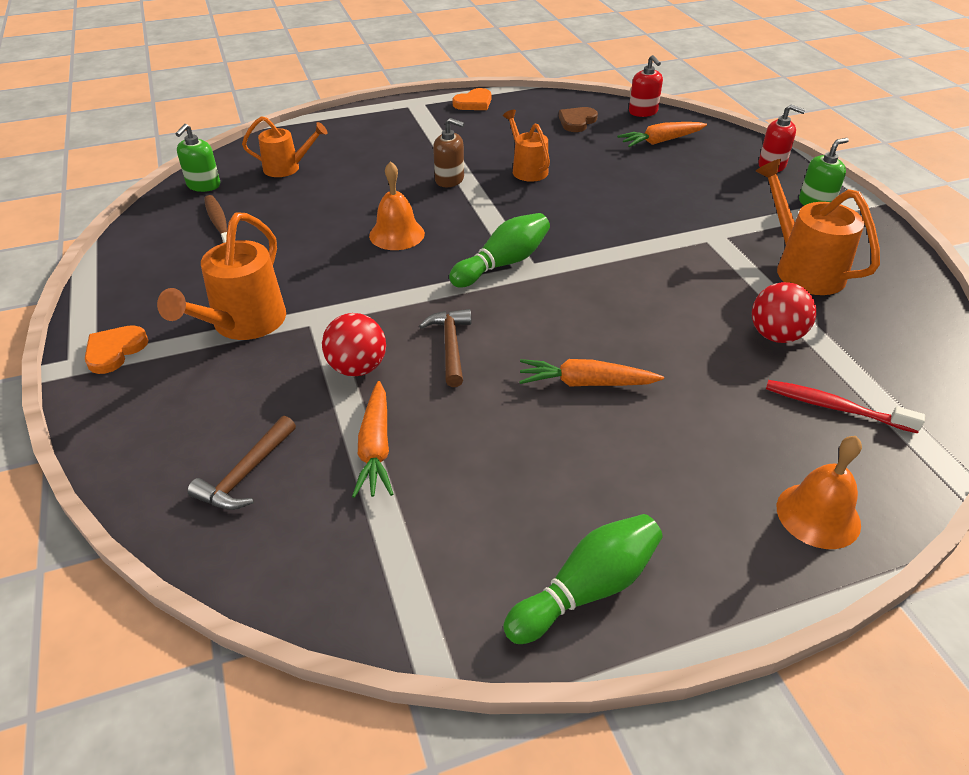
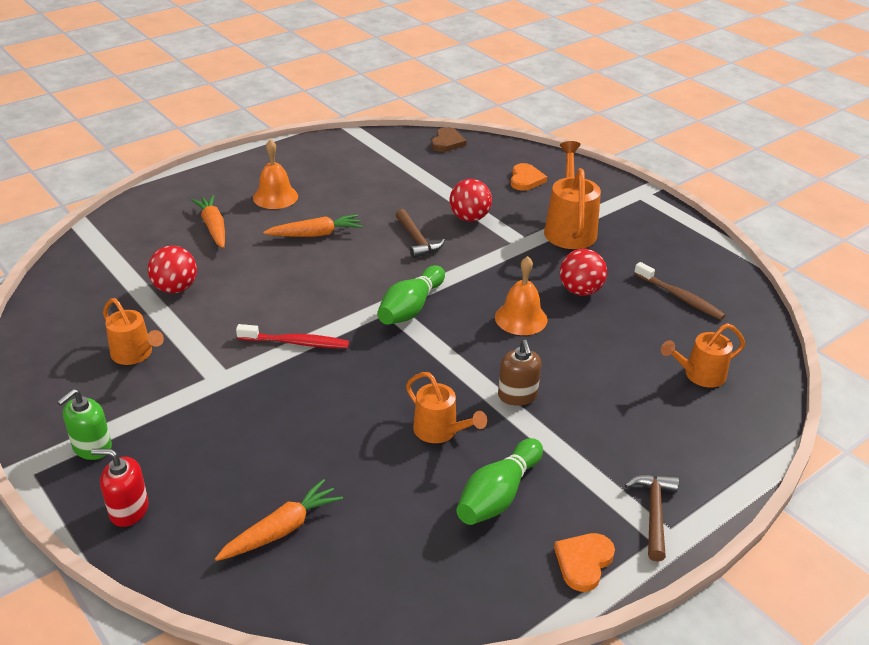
camera: 160 degrees right, 5 degrees down
(115, 351) = (630, 201): orange heart -> orange heart (526, 179)
(203, 185) = (751, 335): green soap dispenser -> none
(246, 474) = (487, 165): brown hammer -> brown hammer (653, 513)
(311, 249) = (580, 291): none -> red ball
(375, 448) = (427, 185): orange carrot -> orange carrot (213, 227)
(449, 180) = (517, 395): brown soap dispenser -> brown soap dispenser turned 105 degrees counterclockwise
(577, 121) = (411, 550): brown heart -> brown heart (447, 142)
(587, 589) = (294, 156): green bowling pin -> green bowling pin (498, 495)
(643, 112) = (315, 605): red soap dispenser -> none
(802, 268) = (135, 355): orange watering can -> orange watering can, size x0.64
(818, 515) = (174, 196): orange bell -> orange bell (275, 197)
(836, 408) = (145, 248): red toothbrush -> red toothbrush (295, 342)

